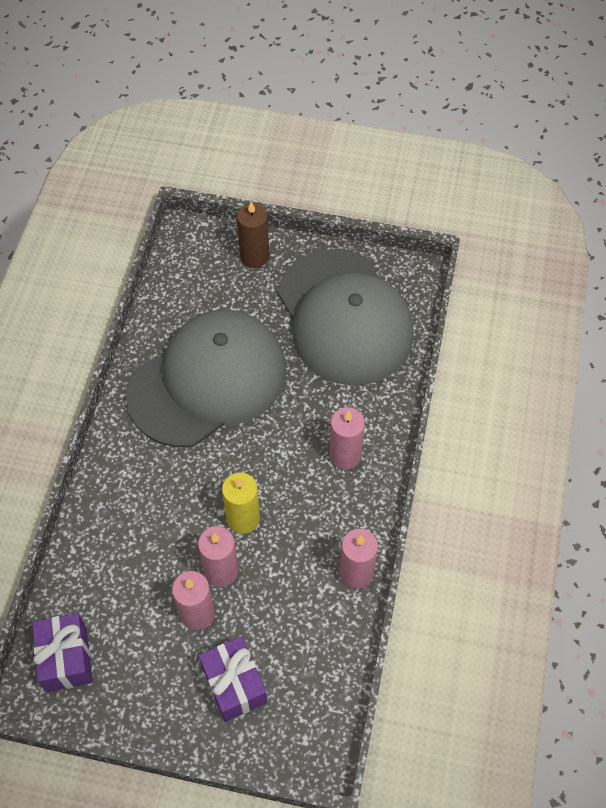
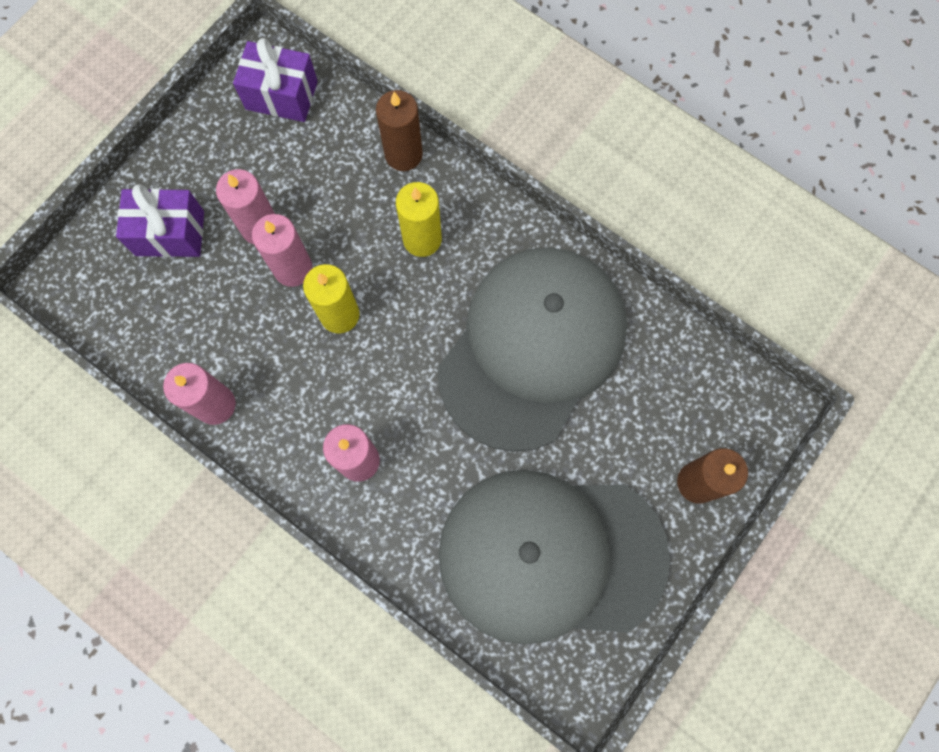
camera: 115 degrees right, 15 degrees up
(86, 534) = (403, 154): none -> brown candle
(155, 488) = (422, 239): none -> yellow candle
(208, 381) = (532, 348): grey cap -> grey cap turned 135 degrees counterclockwise

